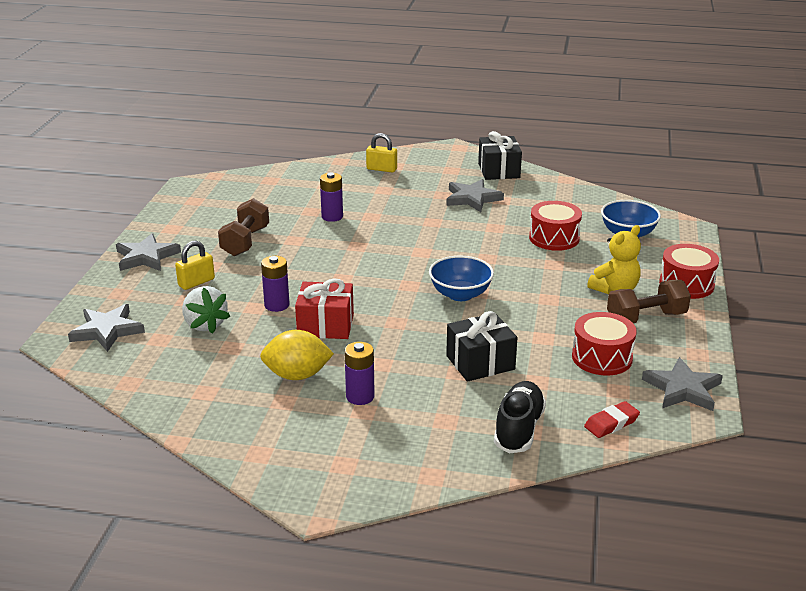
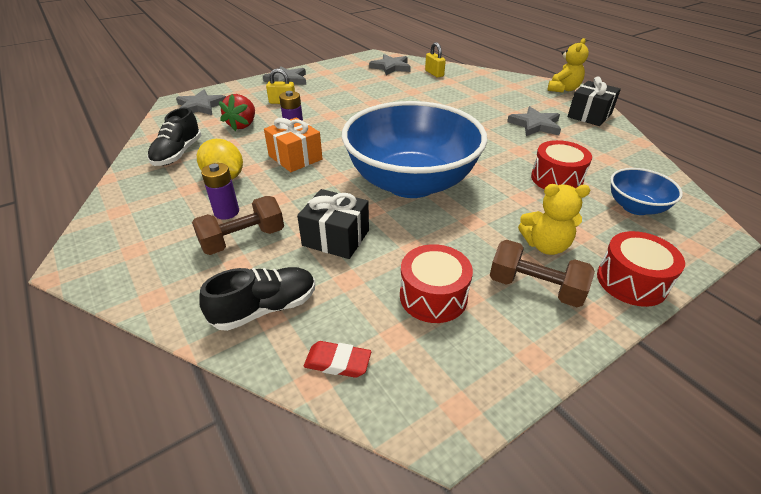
camera: 45 degrees right, 10 degrees up
(199, 383) = (178, 154): none -> black shoe
(205, 324) = (242, 125): white strawberry -> red strawberry
(245, 242) = (346, 92): brown dumbbell -> brown dumbbell (243, 239)
(325, 325) = (295, 157): red gift -> orange gift
(332, 217) = (419, 99): purple battery -> none
(381, 169) = (501, 84): yellow padlock -> yellow padlock (434, 73)
(442, 152) = (563, 89): none -> yellow teddy bear
(460, 294) = (411, 182): blue bowl -> blue bowl, size x2.25
(683, 389) = (459, 382): grey star -> grey star (391, 67)

